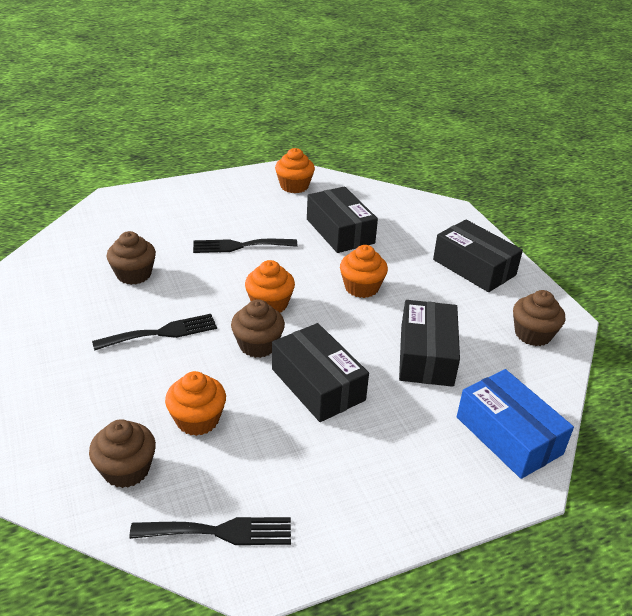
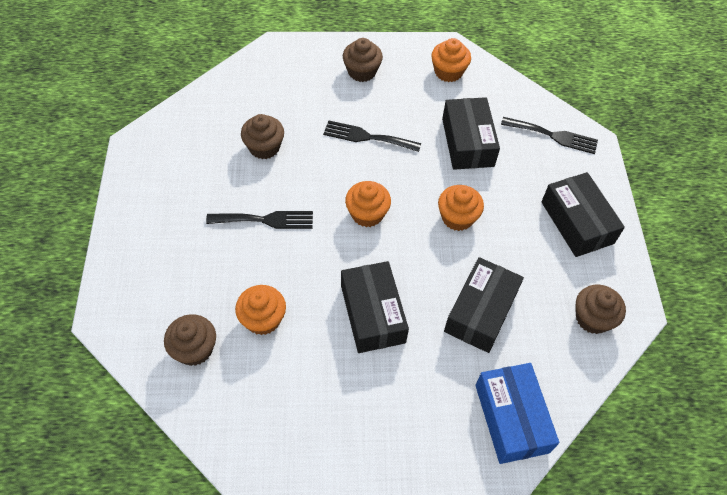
camera: 20 degrees right, 20 degrees up
(220, 532) = (243, 428): black fork -> black fork (553, 136)
(258, 345) = (339, 257): brown cupcake -> brown cupcake (362, 71)

